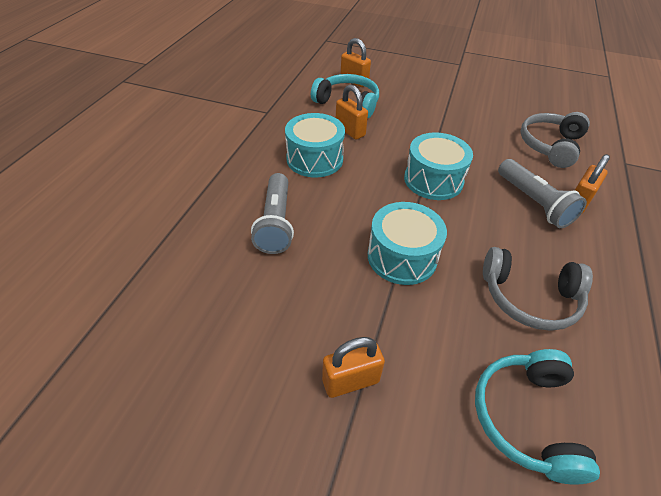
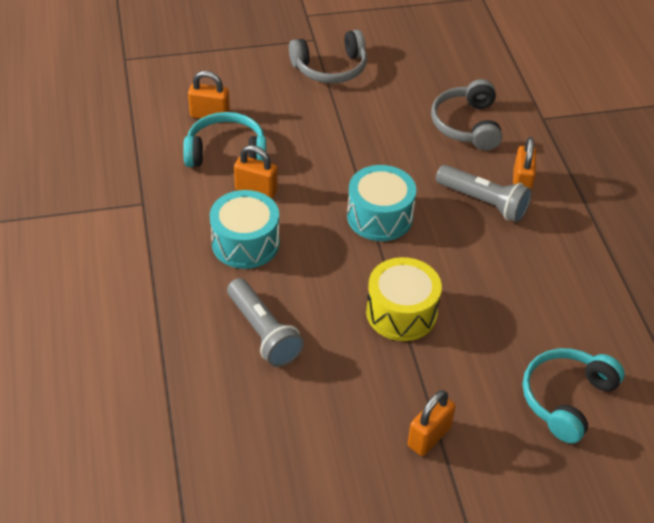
camera: 30 degrees left, 0 degrees up
(402, 257) = (401, 312): turquoise drum -> yellow drum
(526, 418) = (566, 398): turquoise headphones -> turquoise headphones turned 60 degrees clockwise
(529, 298) = (524, 301): grey headphones -> grey headphones (330, 68)

